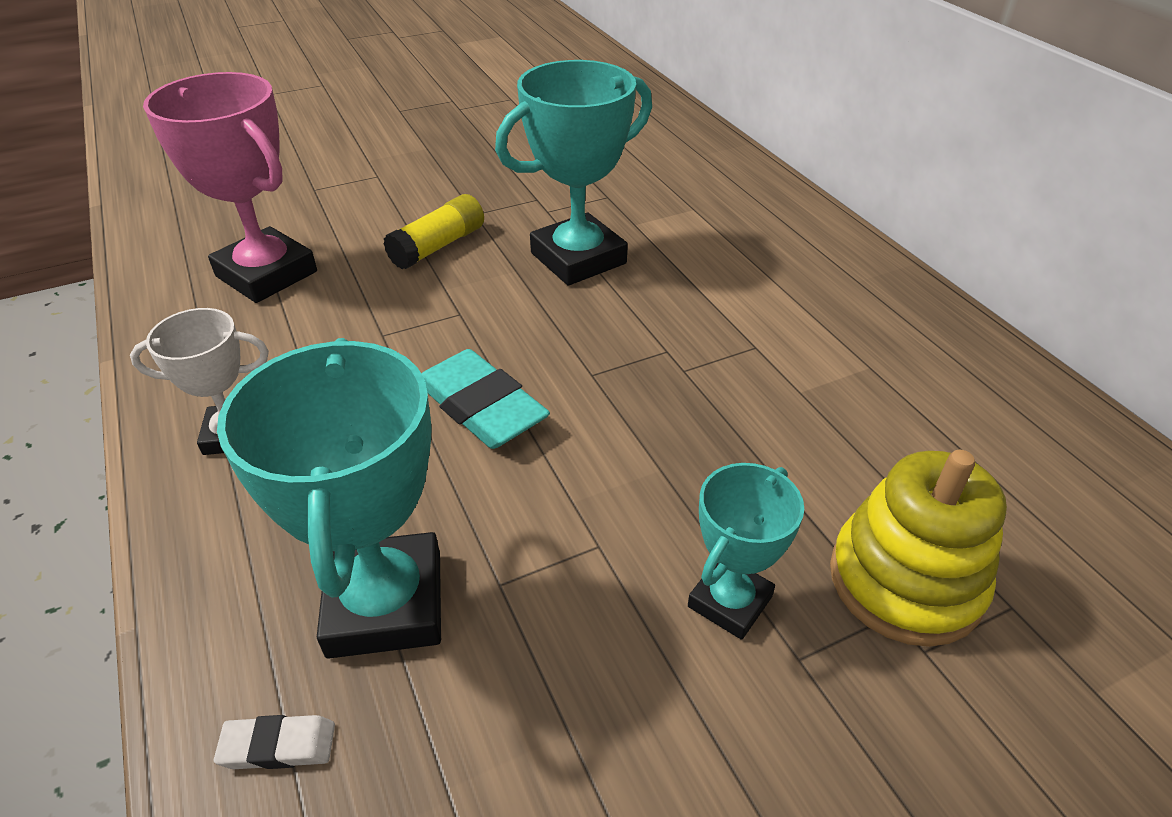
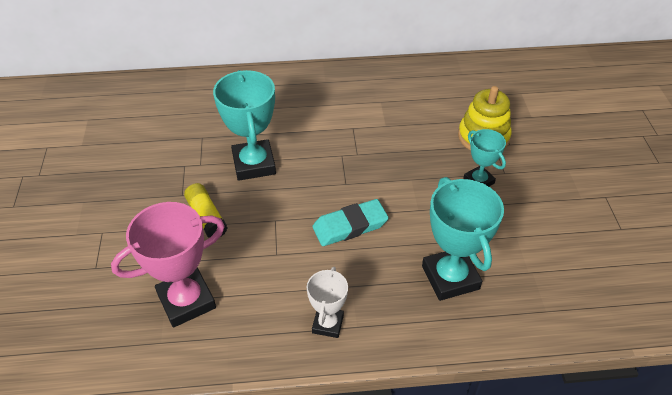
camera: 70 degrees left, 5 degrees up
(278, 746) = (503, 317): white eraser -> none
(385, 603) = (450, 277): turquoise trophy -> turquoise trophy turned 60 degrees clockwise

